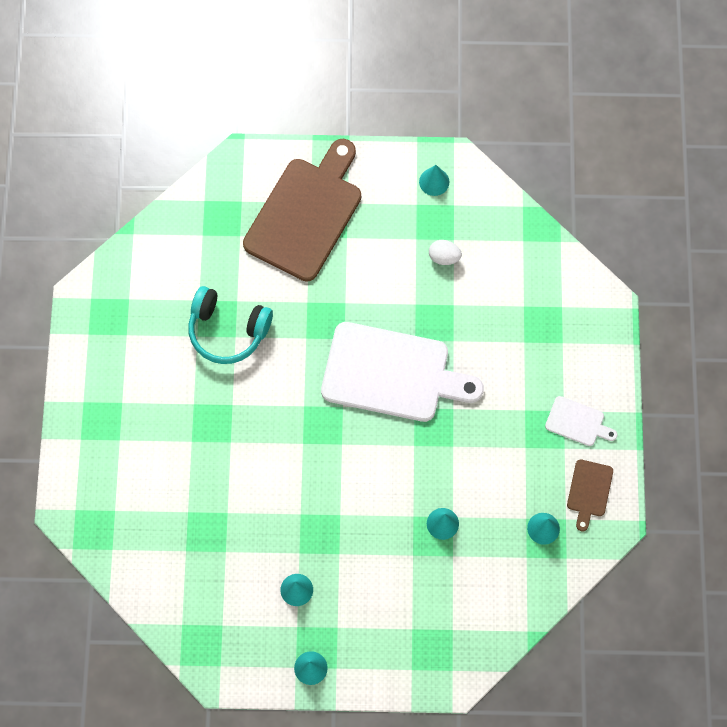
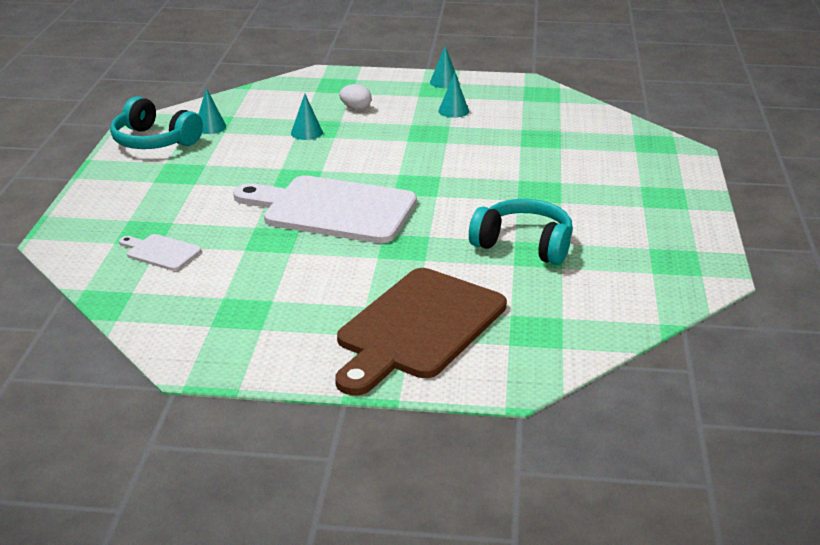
camera: 175 degrees left, 40 degrees down
(434, 181) = (229, 348): turquoise cone -> none
(444, 257) = (241, 284): white egg -> white egg (356, 108)
(577, 422) = (142, 174): white cutting board -> white cutting board (160, 252)
(589, 491) = (154, 141): brown cutting board -> turquoise headphones

